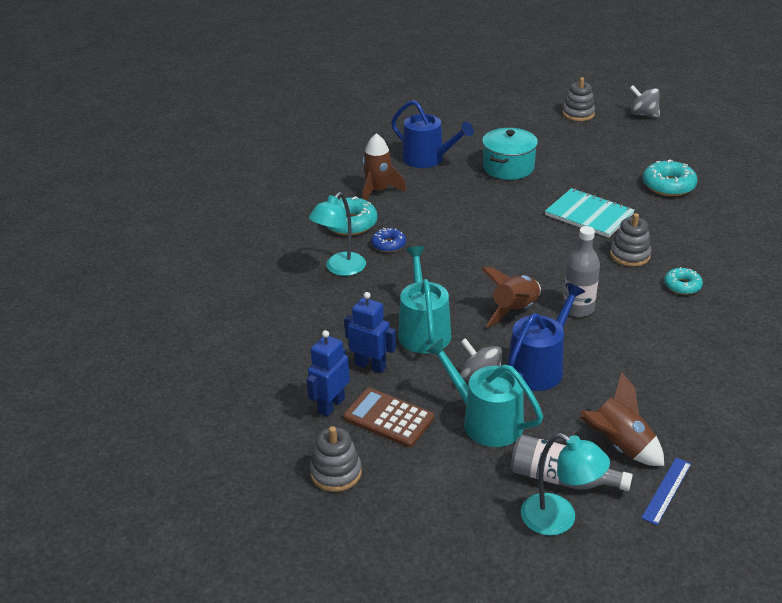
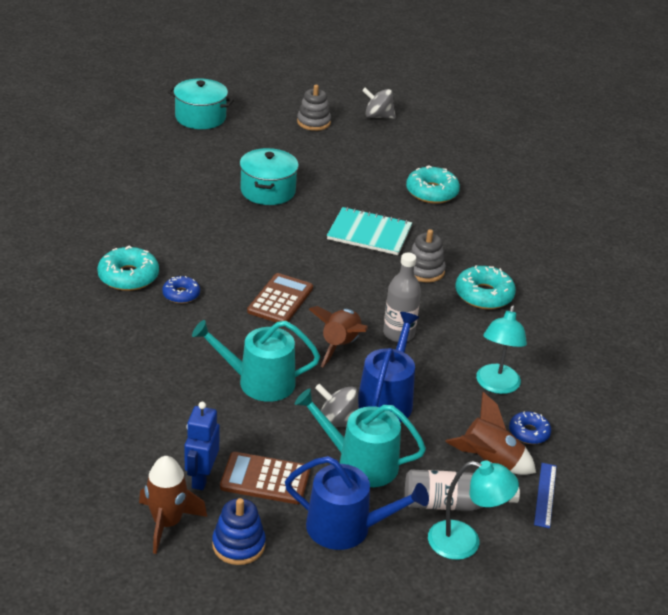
camera: 25 degrees left, 0 degrees up
(336, 473) = (238, 545): grey stacking toy -> blue stacking toy
(340, 269) = (141, 329): turquoise lamp -> turquoise lamp (496, 386)
(370, 365) = (222, 428): blue robot -> none
(378, 191) = (142, 235): brown rocket -> brown rocket (167, 523)
(423, 330) = (259, 382): turquoise watering can -> turquoise watering can turned 60 degrees counterclockwise
(428, 159) = (179, 191): blue watering can -> blue watering can (346, 527)
(475, 101) = (200, 117): none -> turquoise pot
(476, 262) = (280, 300): none -> brown calculator
(674, 425) = (529, 432): none -> blue donut
(682, 286) = (484, 295): turquoise donut -> turquoise donut, size x1.64

